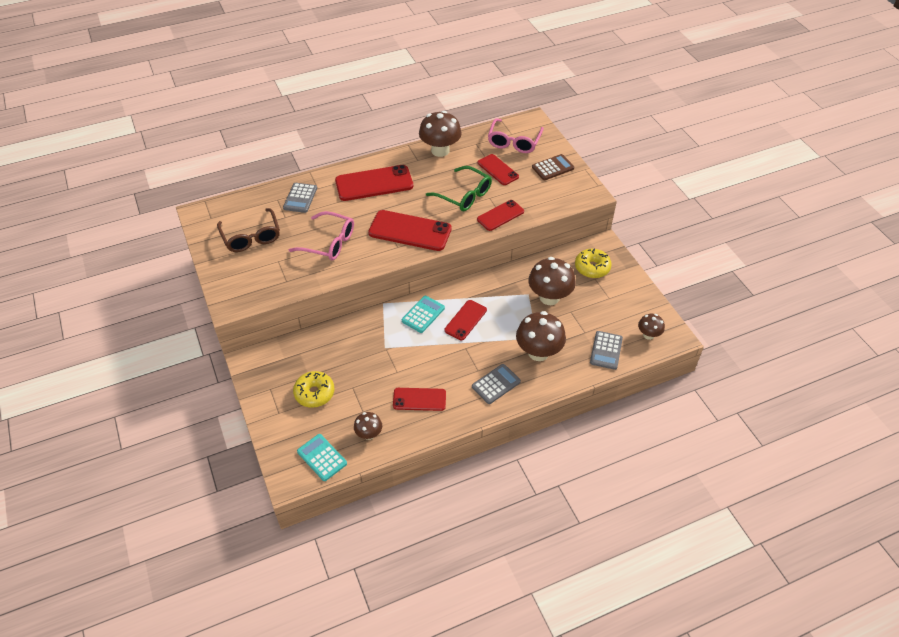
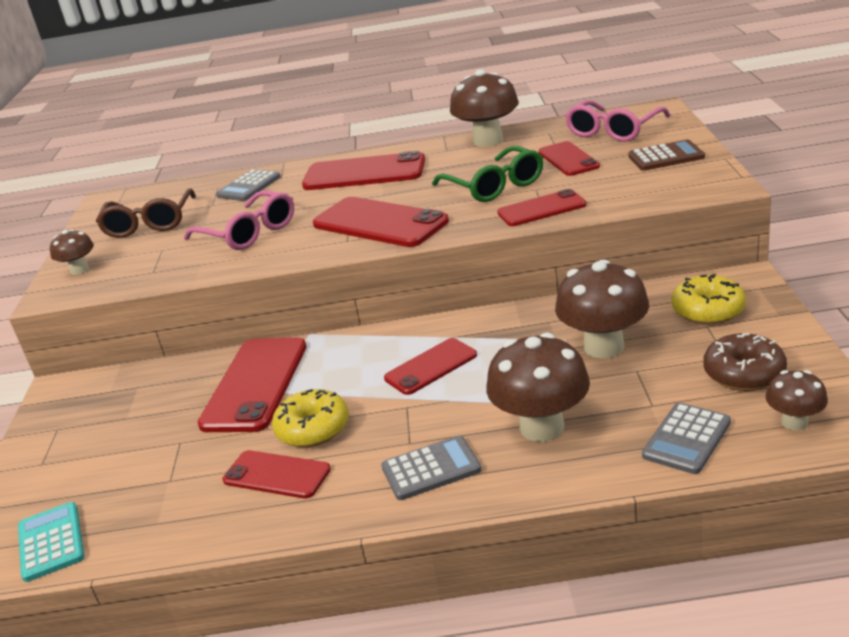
camera: 25 degrees right, 20 degrees down
(314, 393) = (116, 443): yellow donut -> yellow donut (313, 429)
(369, 434) = (154, 517): brown mushroom -> brown mushroom (79, 270)
(372, 343) = (255, 384): none -> red phone
(423, 314) = (363, 353): turquoise calculator -> none
(620, 308) = (744, 373): none -> brown donut

